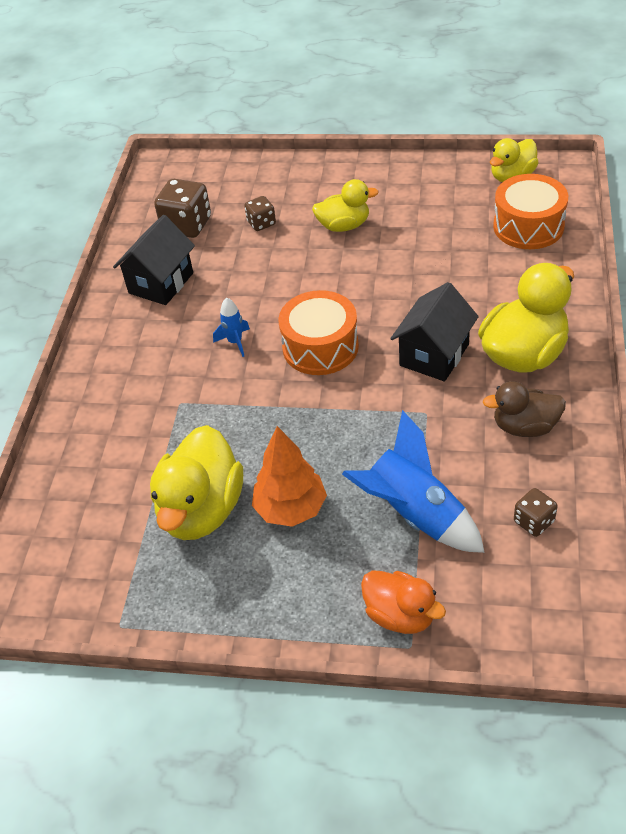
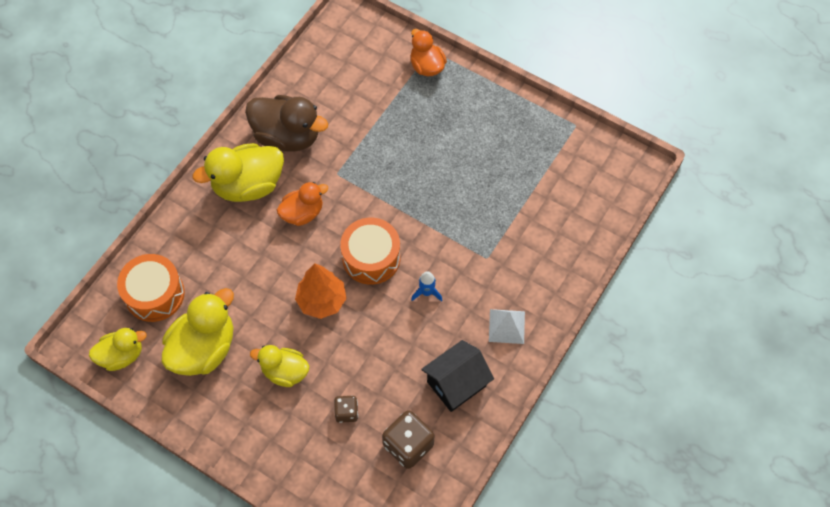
camera: 160 degrees left, 15 degrees up
(127, 349) = (506, 326): none -> white pyramid
(201, 510) = (504, 172): yellow duck -> yellow duck (204, 348)
(290, 509) = (452, 149): orange tree -> orange tree (322, 301)
(414, 514) = (386, 114): blue rocket -> none
(434, 355) = (302, 213): black house -> orange duck
(525, 427) = (287, 136): brown duck -> brown duck, size x1.63
(533, 521) = (326, 81): brown dice -> none

